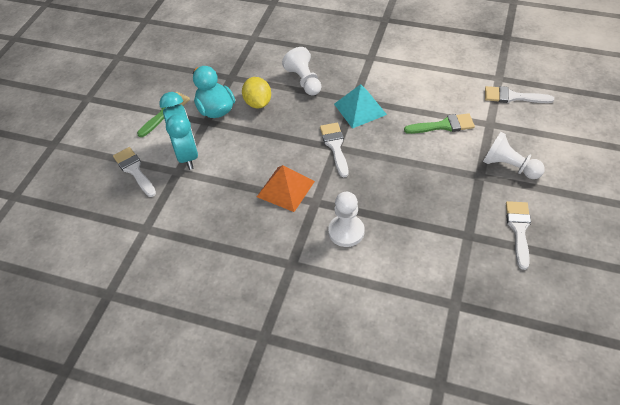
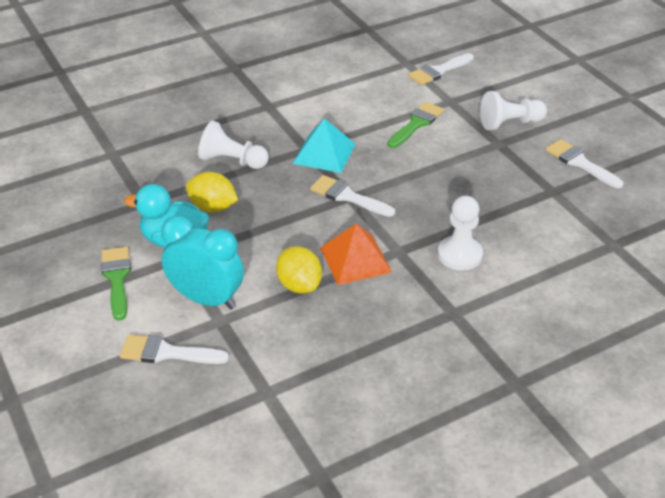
camera: 50 degrees left, 10 degrees down
(238, 181) = (299, 285): none -> yellow lemon

